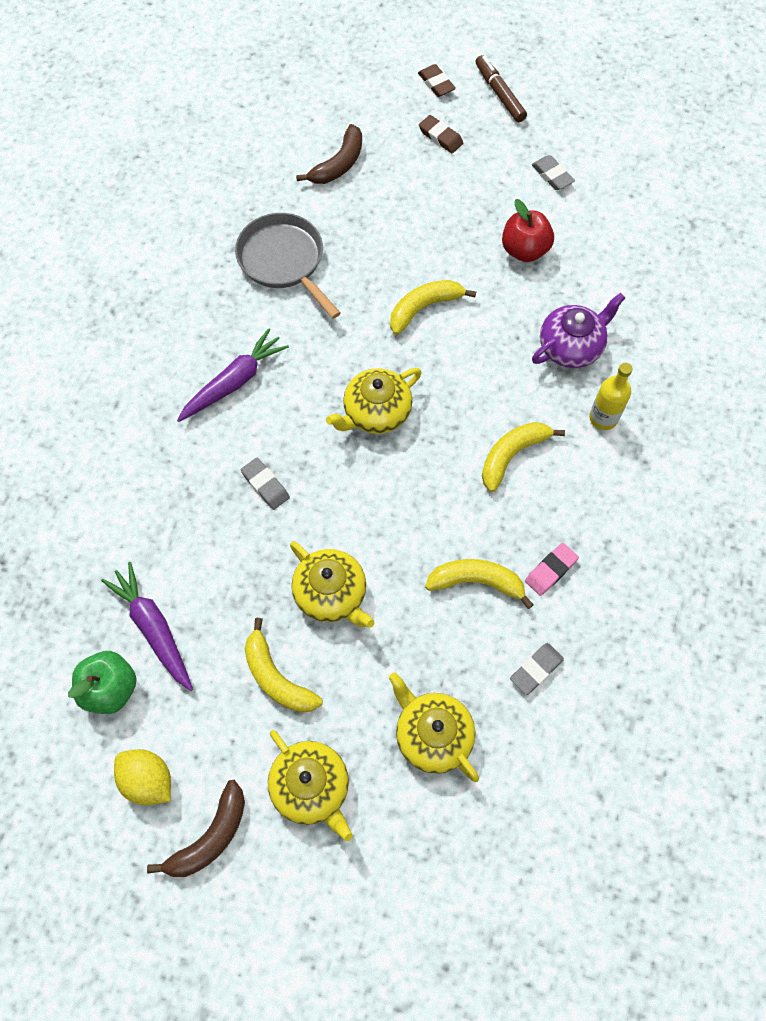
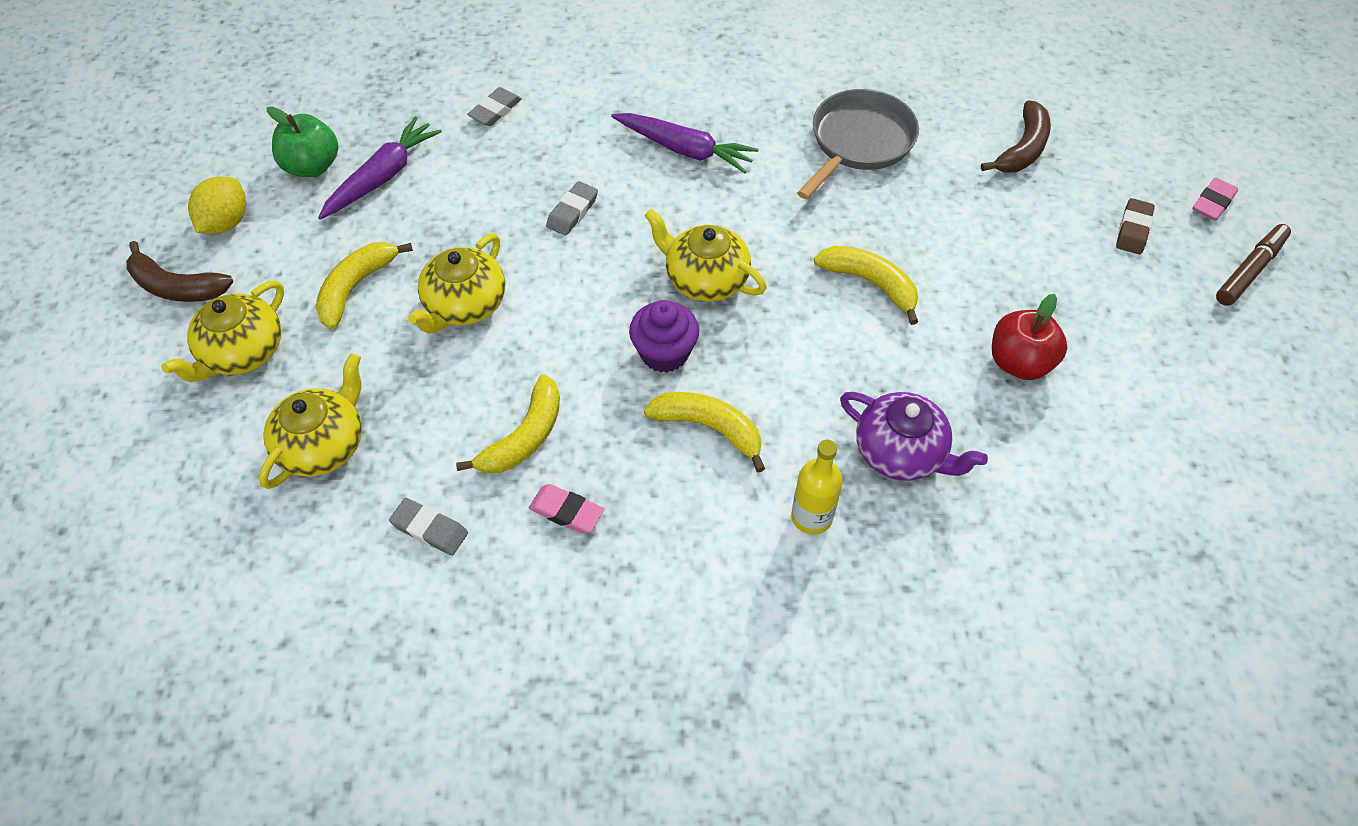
camera: 70 degrees right, 10 degrees down
(339, 164) = (1022, 149): brown banana -> brown banana turned 75 degrees counterclockwise
(435, 463) = (664, 353): none -> purple cupcake
(436, 83) = (1212, 202): brown eraser -> pink eraser
(476, 582) = (524, 437): yellow banana -> yellow banana turned 45 degrees clockwise
(552, 175) = (1160, 362): grey eraser -> grey eraser (495, 110)

